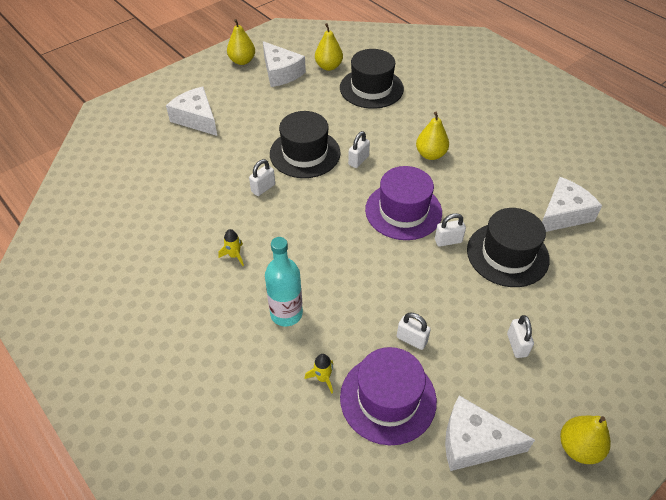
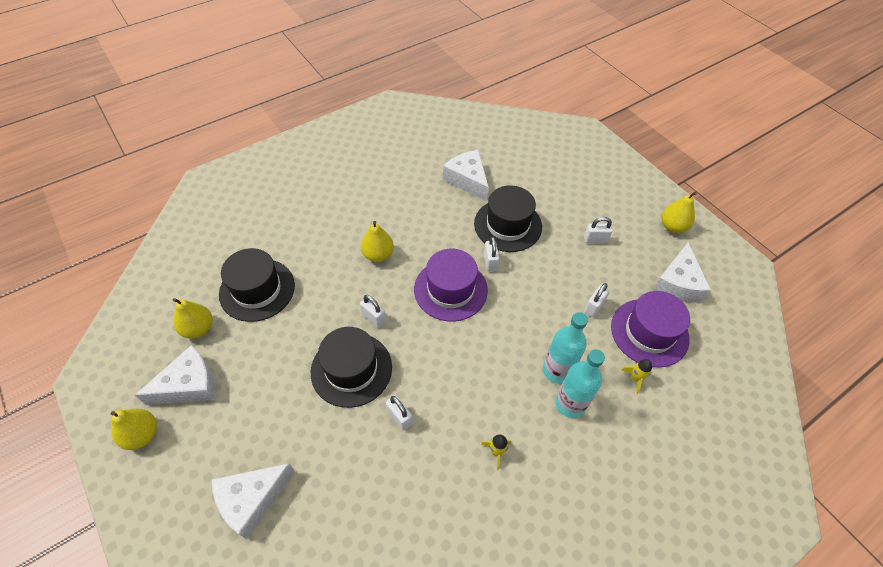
camera: 85 degrees left, 5 degrees up
(323, 302) = (557, 370): none -> turquoise bottle

